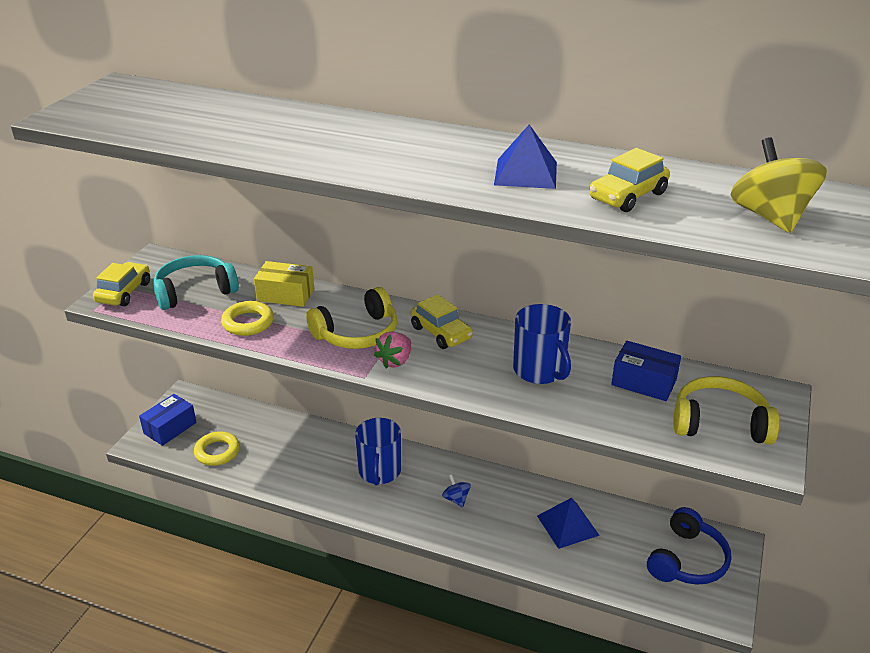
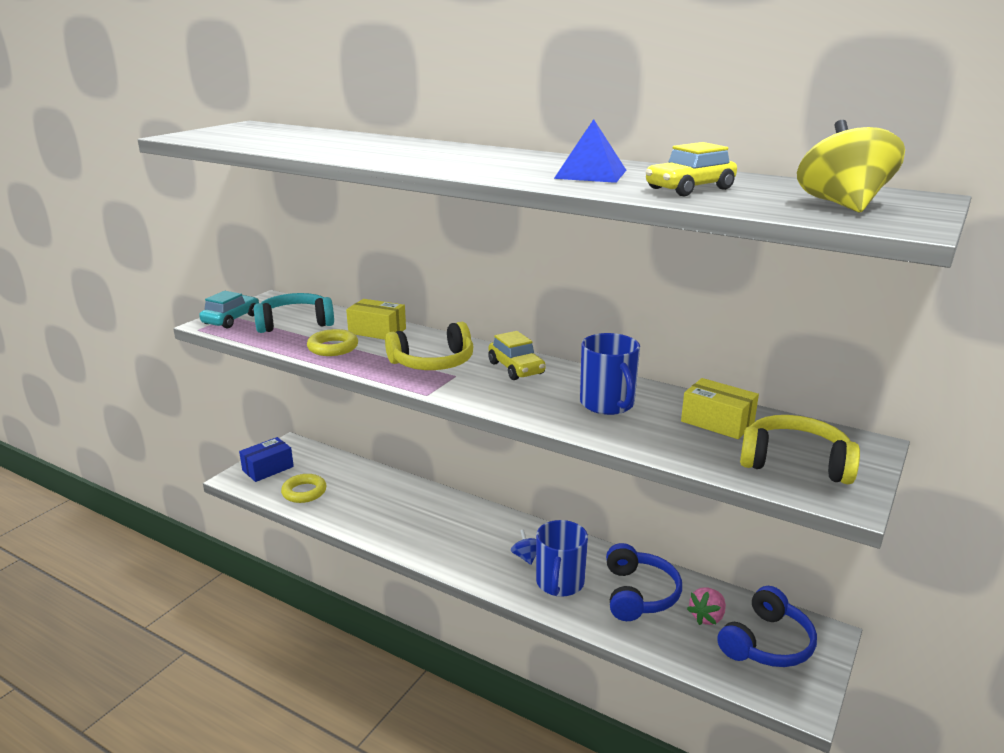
camera: 10 degrees right, 10 degrees down
(124, 292) = (231, 319): yellow car -> turquoise car
(379, 471) = (455, 524): blue mug -> blue mug (559, 583)
(395, 361) = (462, 385): pink strawberry -> pink strawberry (707, 617)
(567, 525) = (638, 594): blue pyramid -> blue headphones
(643, 382) = (717, 422): blue box -> yellow box

